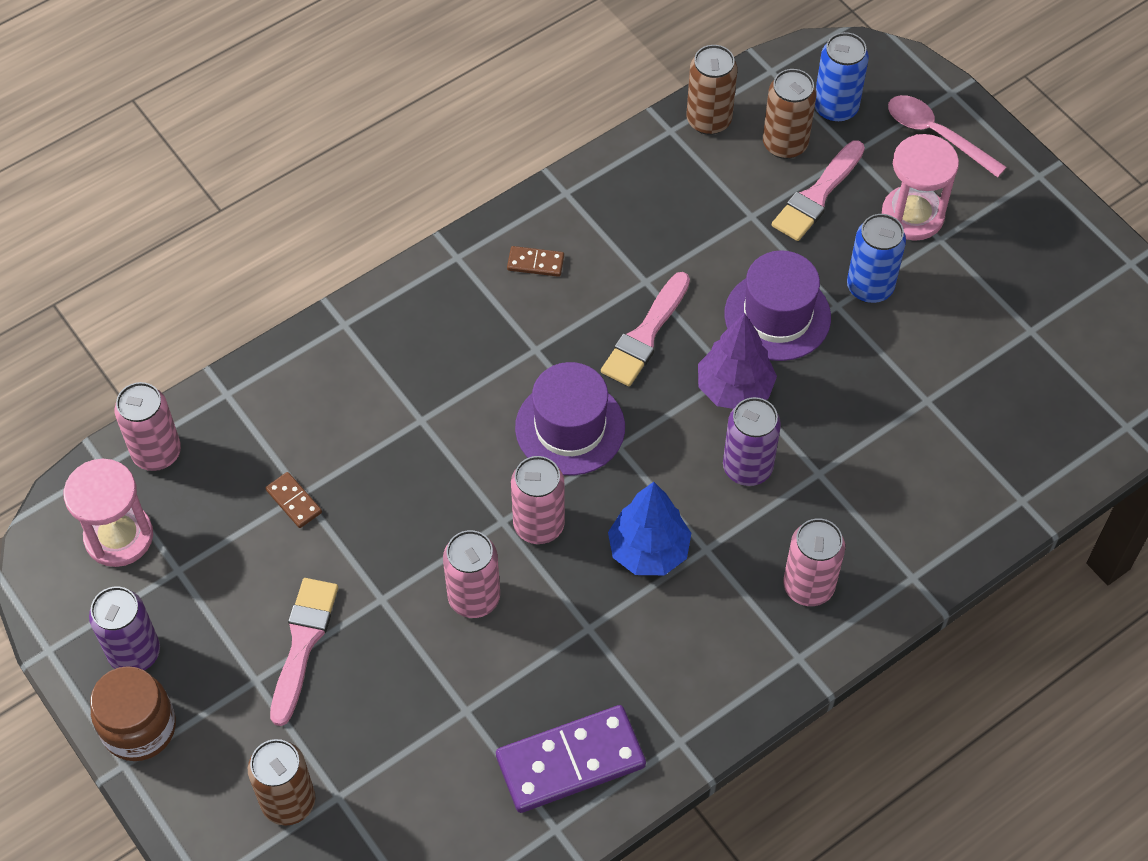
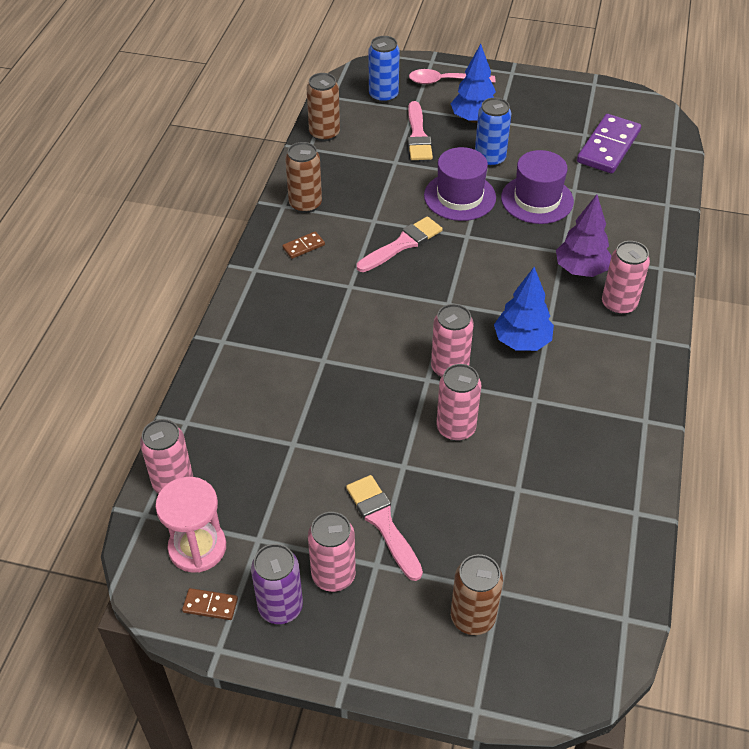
camera: 40 degrees left, 10 degrees down
(139, 728) = (331, 649): brown jar -> none
(208, 659) = (333, 575): none -> pink can
(294, 501) = (292, 451): brown domino -> brown domino (210, 605)
(570, 427) = (412, 311): purple hat -> purple hat (537, 199)
(570, 761) = (603, 472): purple domino -> purple domino (608, 147)
(645, 335) = (402, 244): pink brush -> pink brush turned 120 degrees counterclockwise
(734, 389) = (477, 241): purple tree -> purple tree (581, 270)
(747, 467) = (525, 271): purple can -> none
(785, 144) = (376, 123): brown can -> brown can (305, 204)
(912, 215) = (474, 119): pink hourglass -> blue tree

